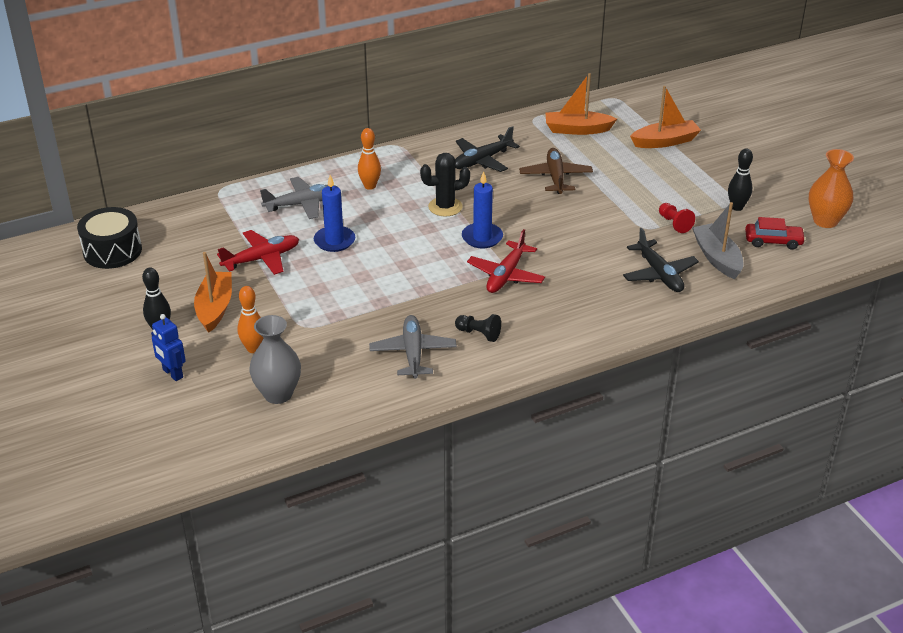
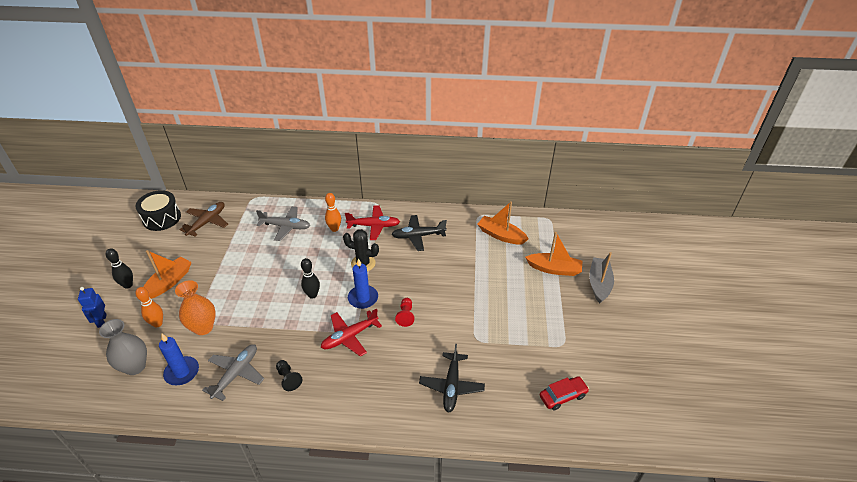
camera: 30 degrees right, 5 degrees up
(262, 259) = (226, 257): red plane -> red plane (374, 226)
(334, 241) = (277, 262): blue candle -> blue candle (182, 372)
(555, 177) = (453, 269): brown plane -> brown plane (207, 222)
(674, 224) = (501, 344): red pawn -> red pawn (405, 316)
(717, 258) = (506, 391): grey boat -> grey boat (599, 284)
(737, 207) = (560, 350): black bowling pin -> black bowling pin (312, 295)
(773, 241) = (563, 396): red car -> red car turned 60 degrees counterclockwise
(825, 221) = (621, 395): orange vase -> orange vase (203, 327)

